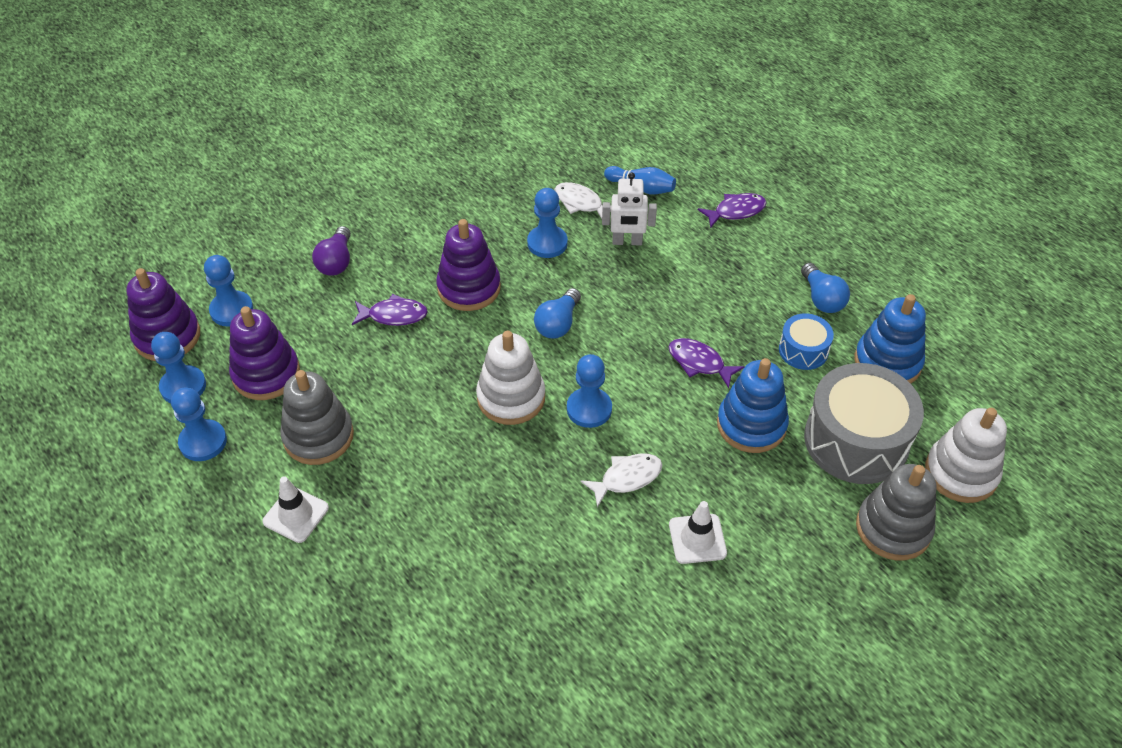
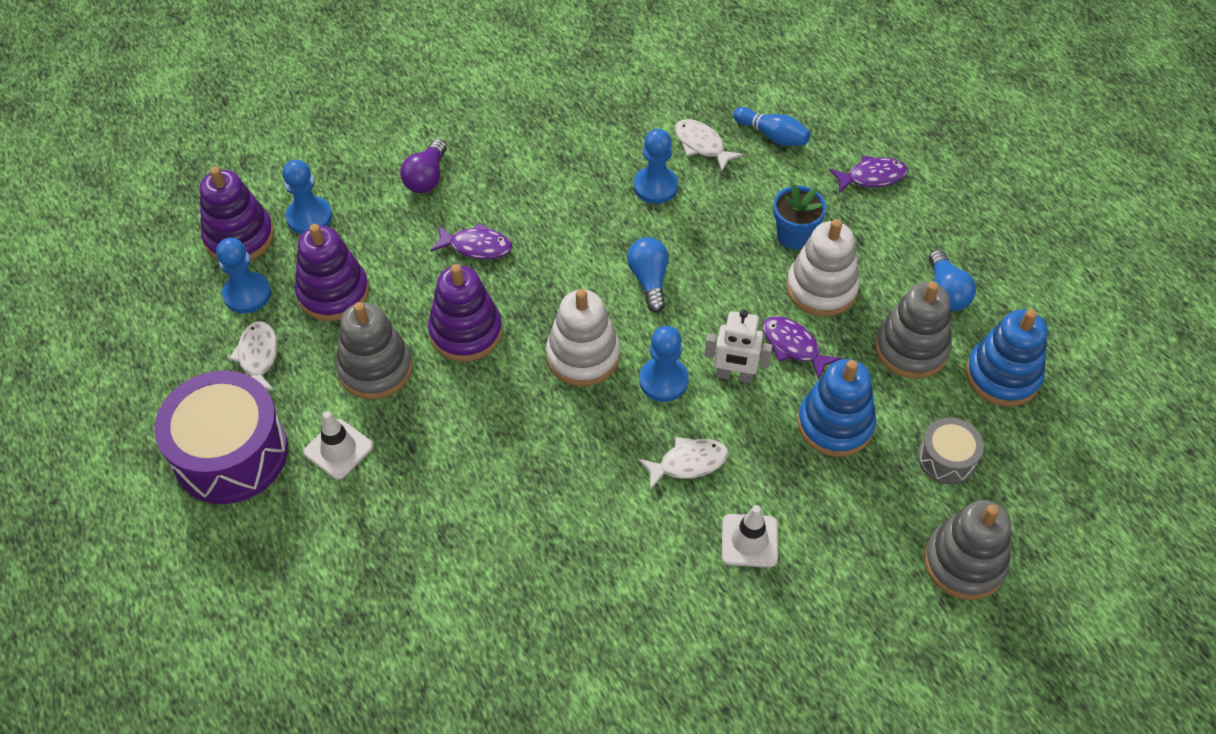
camera: 10 degrees right, 5 degrees up
(191, 534) = (230, 453): none -> purple drum
(203, 442) = (258, 357): blue pawn -> white fish
(469, 288) = (561, 226): purple stacking toy -> purple stacking toy (466, 332)
(558, 323) = (649, 280): blue light bulb -> blue light bulb turned 135 degrees clockwise
(627, 242) = (743, 196): white robot -> white robot (734, 376)
(679, 269) = (794, 236): none -> blue flower pot
(803, 350) = (911, 348): blue drum -> grey stacking toy
(856, 440) = (946, 459): grey drum -> grey drum, size x0.51
(961, 473) = (1054, 513): white stacking toy -> white stacking toy (821, 288)

